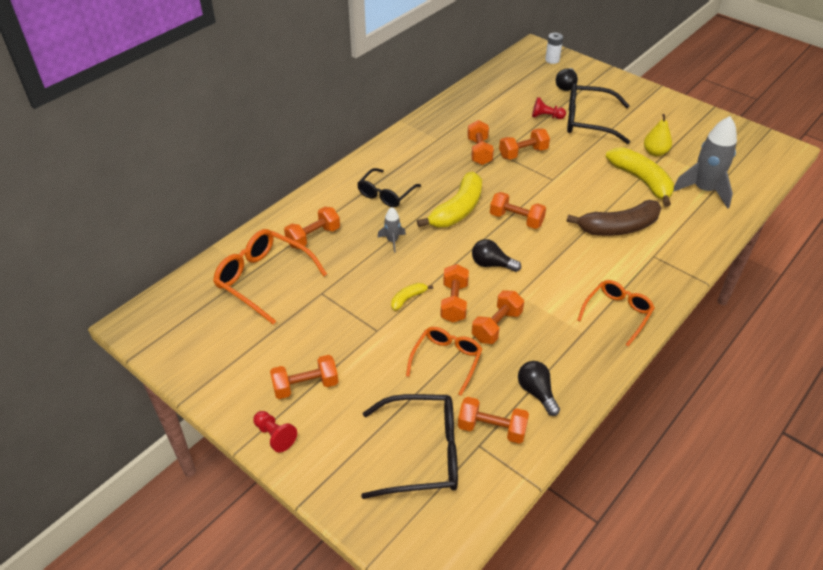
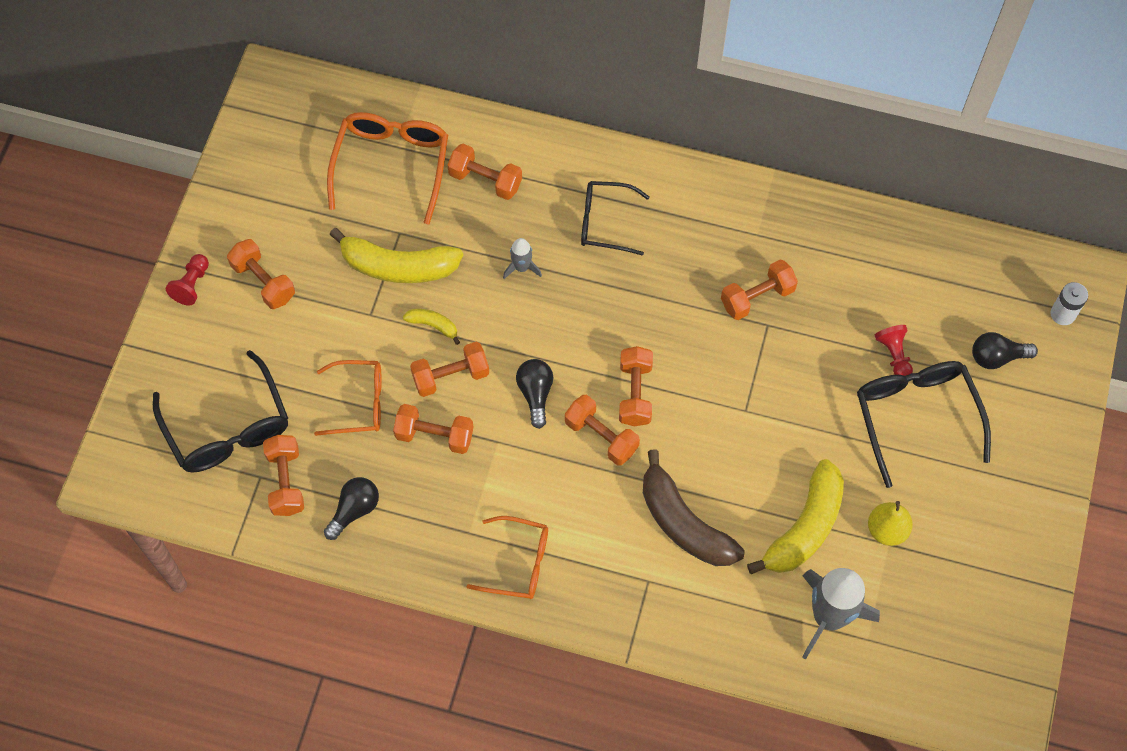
camera: 65 degrees right, 20 degrees up
(457, 210) = (618, 317): yellow banana -> yellow banana (398, 266)
(523, 153) = (785, 354): orange dumbbell -> orange dumbbell (601, 436)

